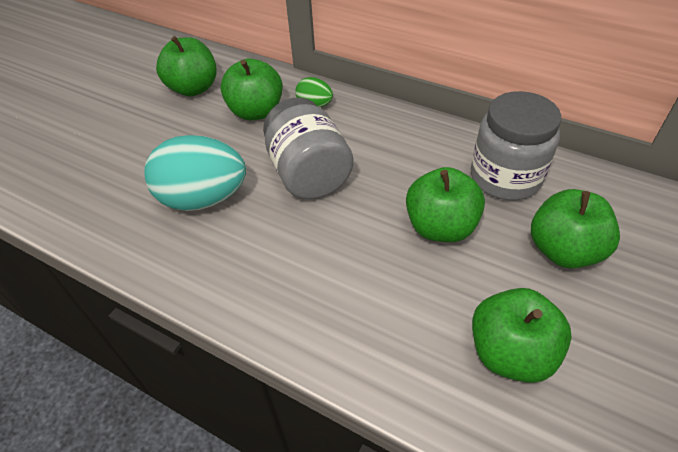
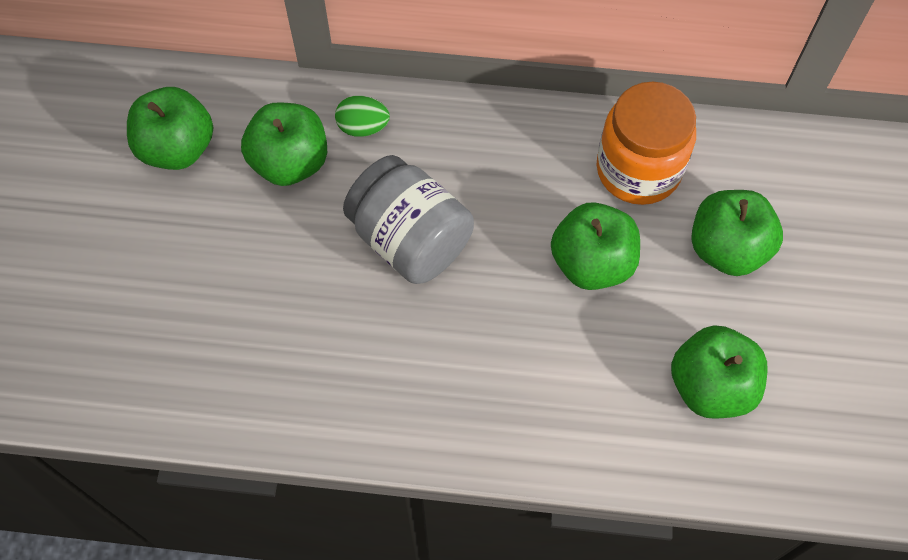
camera: 25 degrees left, 15 degrees up
(203, 198) = (300, 319): turquoise egg -> none
(505, 177) = (638, 170): grey jar -> orange jar

